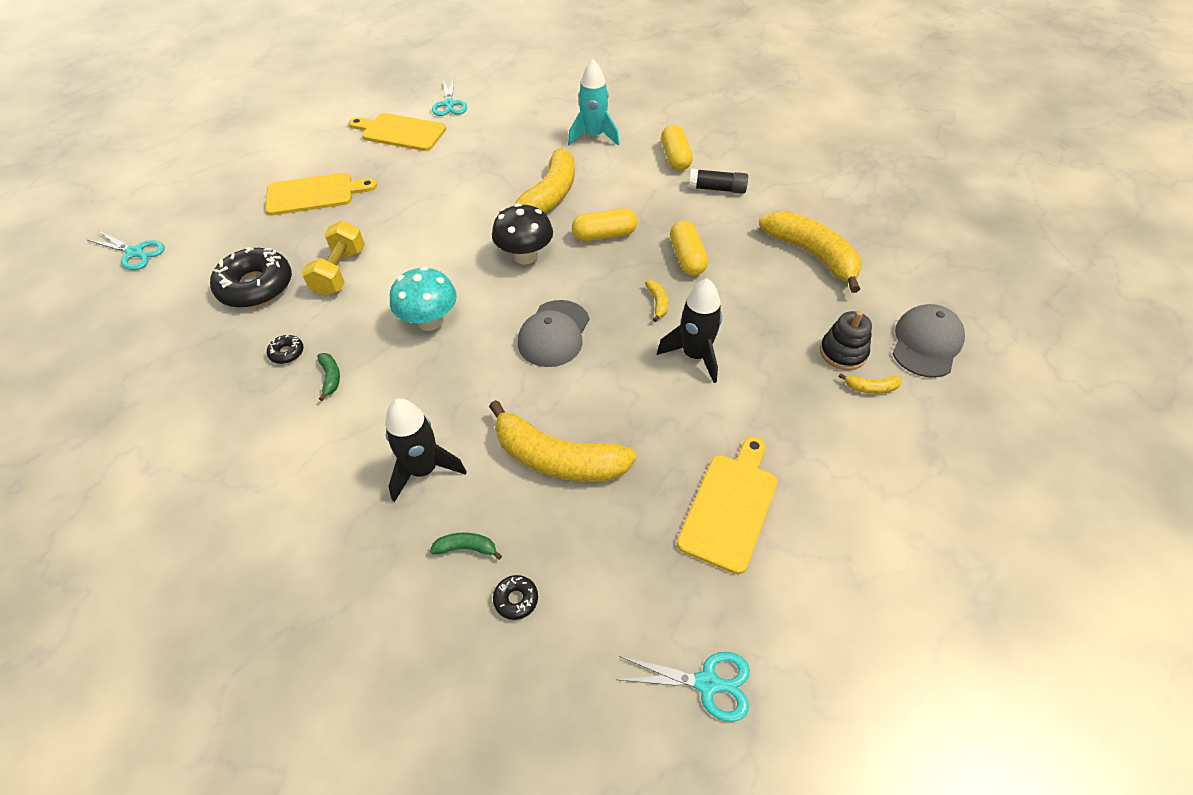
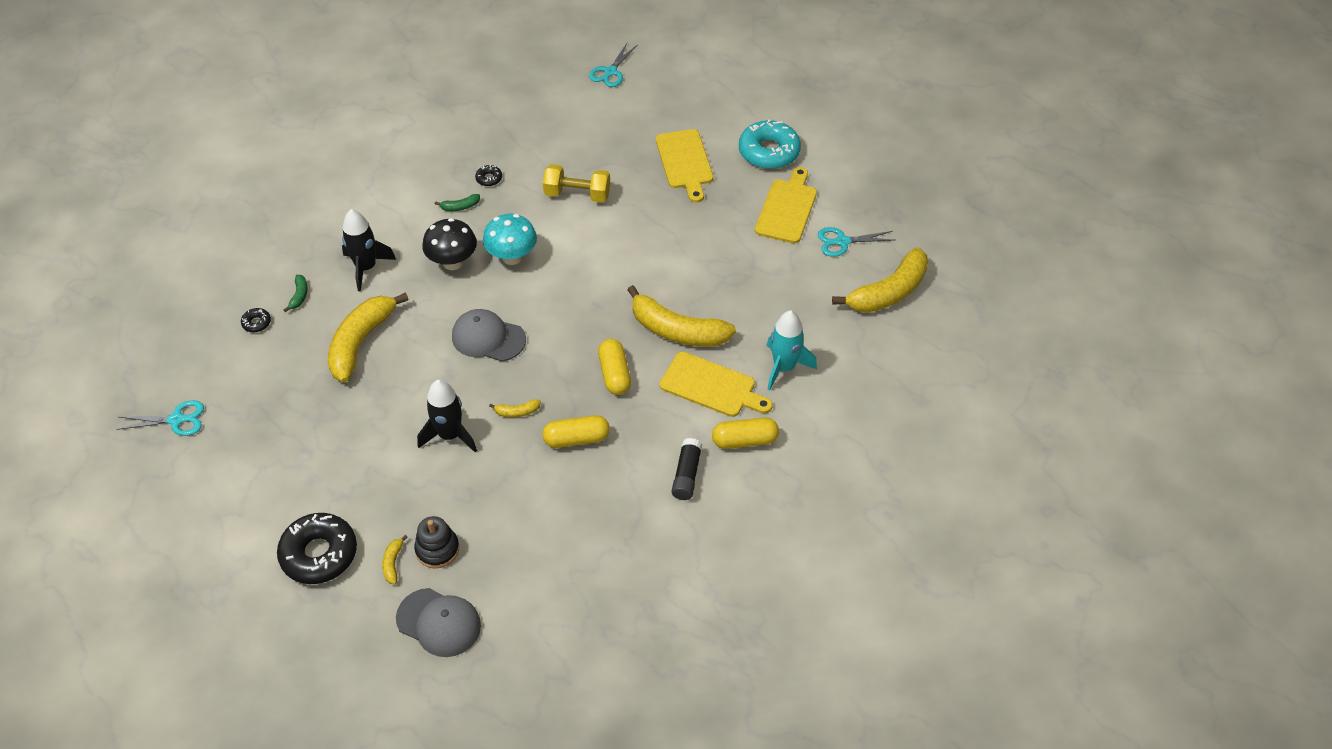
camera: 90 degrees right, 0 degrees up
(256, 286) = (564, 148): black donut -> black donut (319, 554)
(319, 141) = (769, 152): none -> turquoise donut
(525, 256) = (588, 315): black mushroom -> black mushroom (453, 262)
(707, 683) = (176, 420): turquoise scissors -> turquoise scissors turned 105 degrees counterclockwise
(730, 506) = (298, 445): yellow cutting board -> yellow cutting board (711, 386)
(812, 255) = (573, 547): yellow banana -> yellow banana (888, 292)

